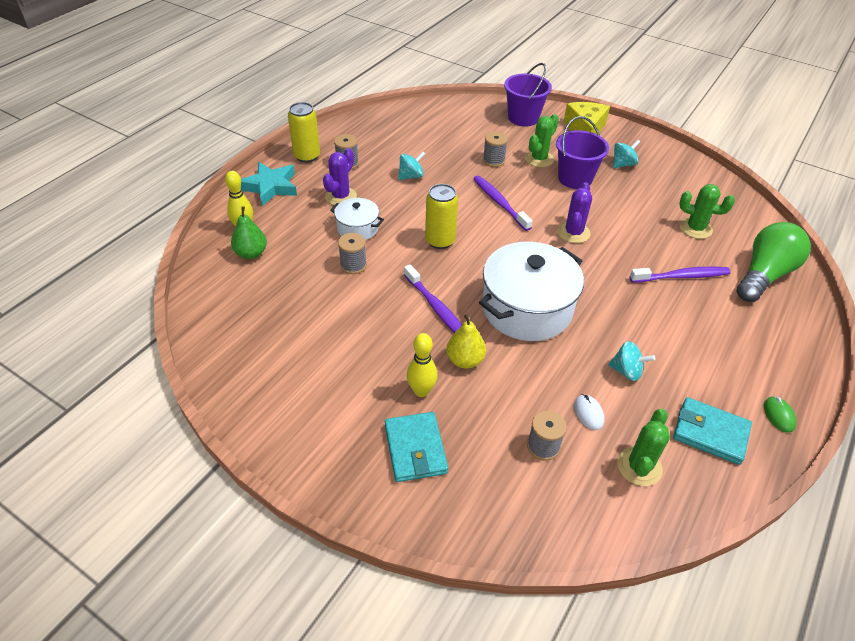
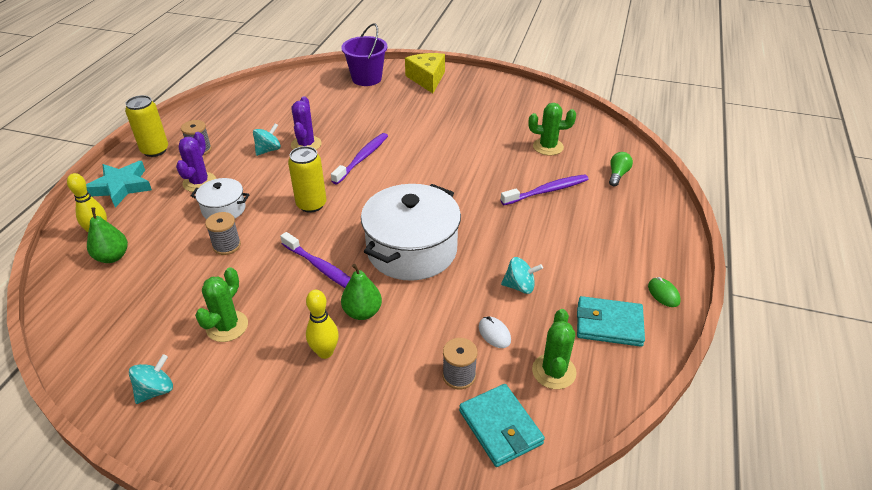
camera: 15 degrees left, 5 degrees down
(415, 449) = (332, 411): turquoise wallet -> turquoise wallet (500, 427)
(465, 360) = (362, 312): yellow pear -> green pear
(493, 160) = (347, 121): grey spool -> none
(499, 203) = (362, 158): purple toothbrush -> purple toothbrush turned 75 degrees clockwise
(539, 159) = (390, 112): green cactus -> green cactus (227, 326)
(573, 232) = (439, 172): purple cactus -> purple cactus (306, 144)
(575, 178) = (428, 123): purple bucket -> none
(623, 164) = (469, 103): turquoise spinning top -> turquoise spinning top (156, 390)
(764, 275) = (617, 175): green light bulb -> green light bulb, size x0.45

